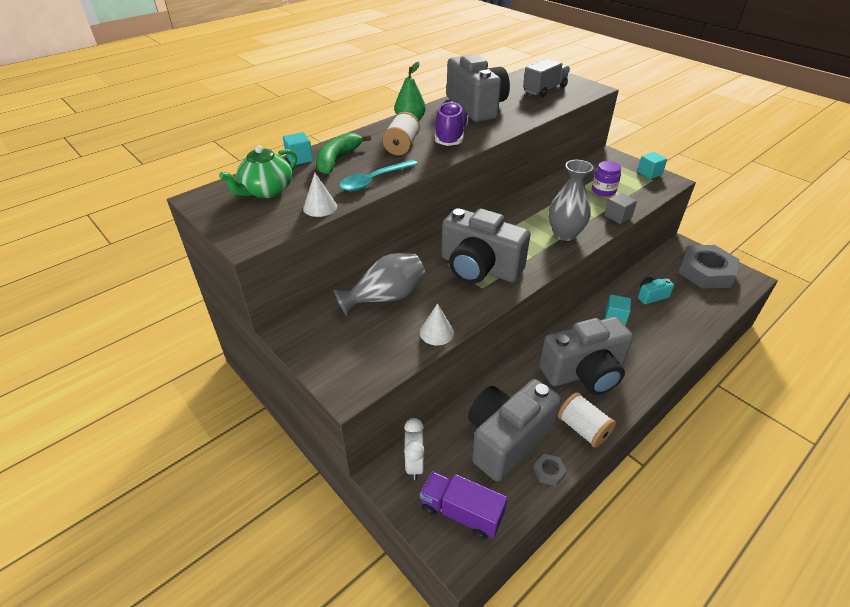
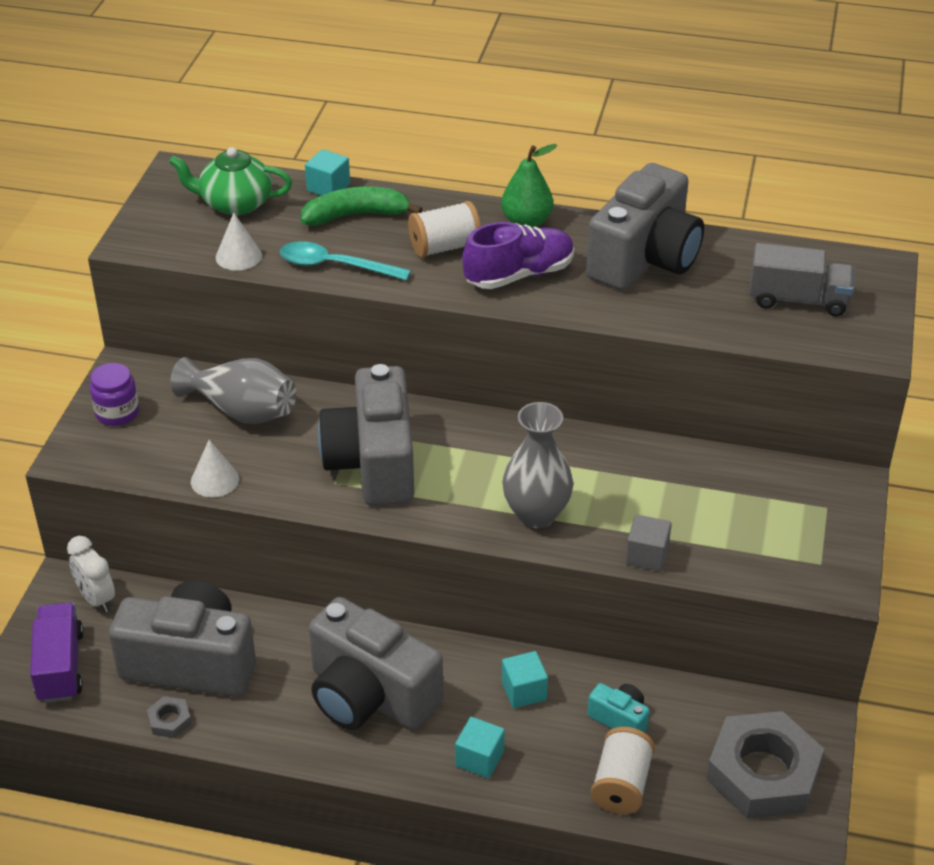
camera: 55 degrees right, 0 degrees up
(414, 464) = (96, 599): white clock -> white clock turned 90 degrees counterclockwise
(583, 429) = (263, 729): white spool -> white spool (621, 785)
(603, 190) = (713, 515): purple jar -> purple jar (117, 413)
(649, 173) = (839, 552): turquoise cube -> turquoise cube (479, 758)

